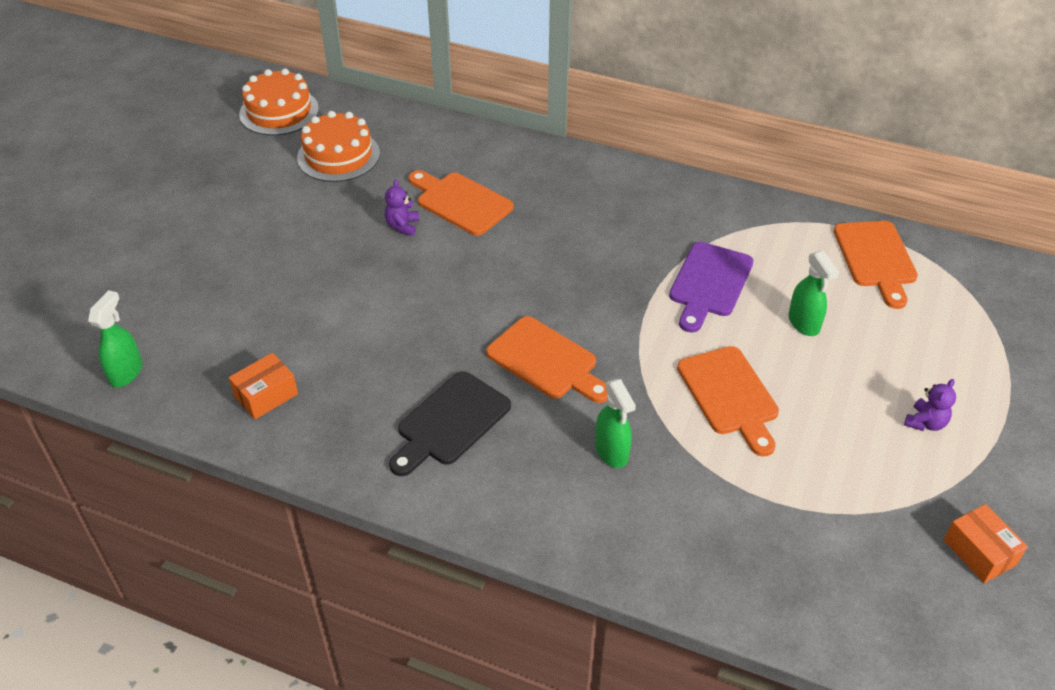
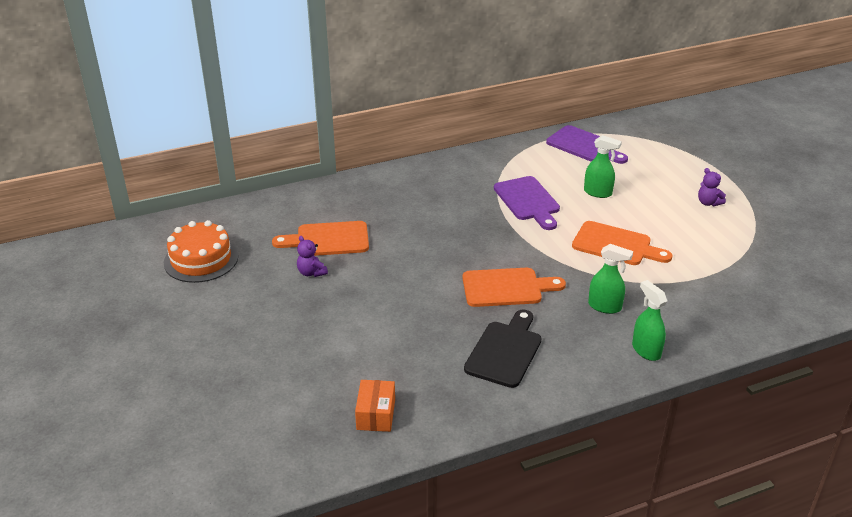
camera: 45 degrees left, 10 degrees down
(126, 372) = (256, 471): green spray bottle -> green spray bottle (646, 350)
(279, 111) = (110, 258): orange cake -> none
(450, 422) = (505, 351): black cutting board -> black cutting board turned 150 degrees counterclockwise
(876, 258) = (584, 146): orange cutting board -> purple cutting board
(925, 423) = (708, 203): purple teddy bear -> purple teddy bear turned 150 degrees clockwise
(979, 552) = (802, 240): orange box -> none

